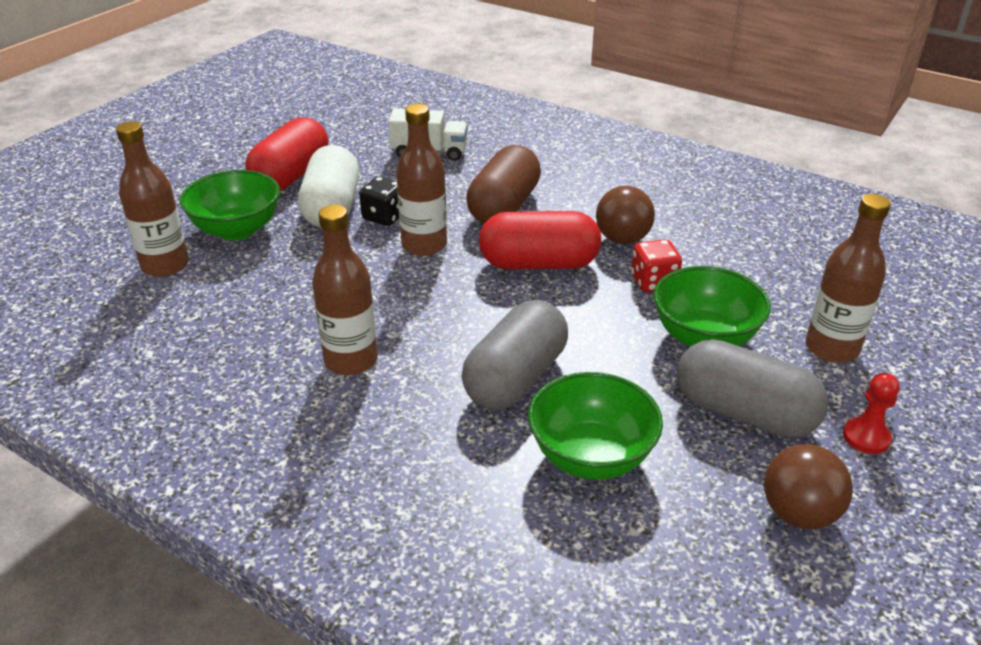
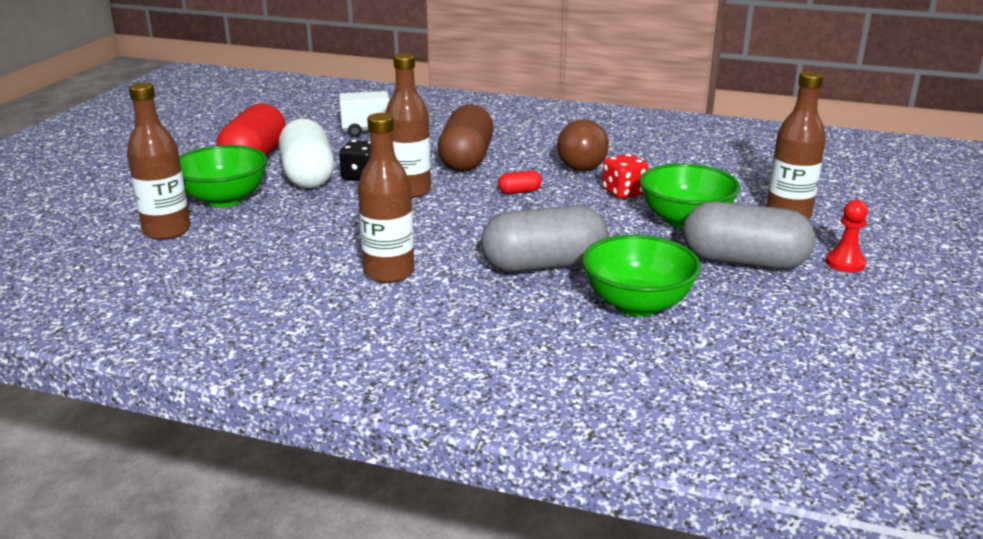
camera: 15 degrees left, 10 degrees down
(515, 378) = (543, 265): grey capsule -> grey capsule turned 60 degrees clockwise
(539, 264) = (519, 192): red capsule -> red capsule, size x0.41
(798, 513) = (821, 314): brown ball -> none

